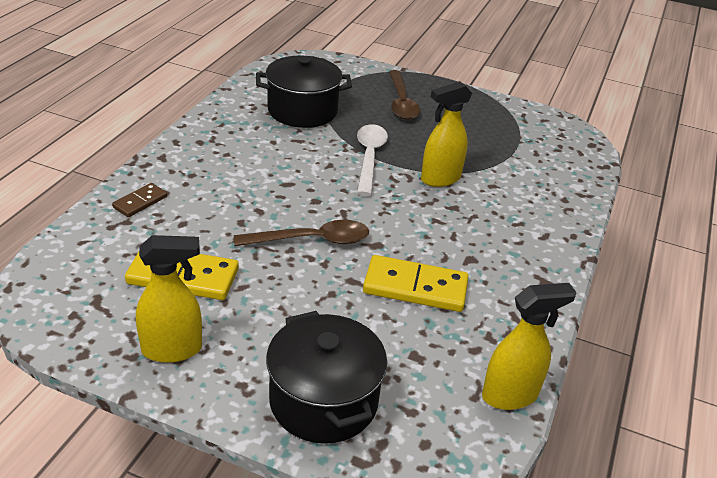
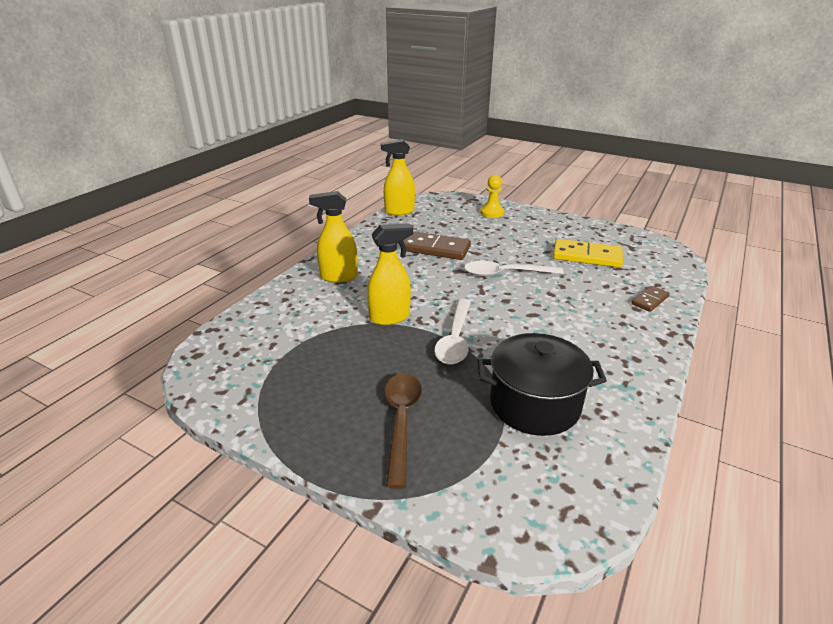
camera: 170 degrees left, 5 degrees down
(172, 349) = (574, 229): yellow spray bottle -> yellow spray bottle (338, 277)
(312, 240) = (505, 273): brown spoon -> white spoon
(323, 401) = (492, 212): black pot -> yellow pawn
(415, 287) = (435, 248): yellow domino -> brown domino

